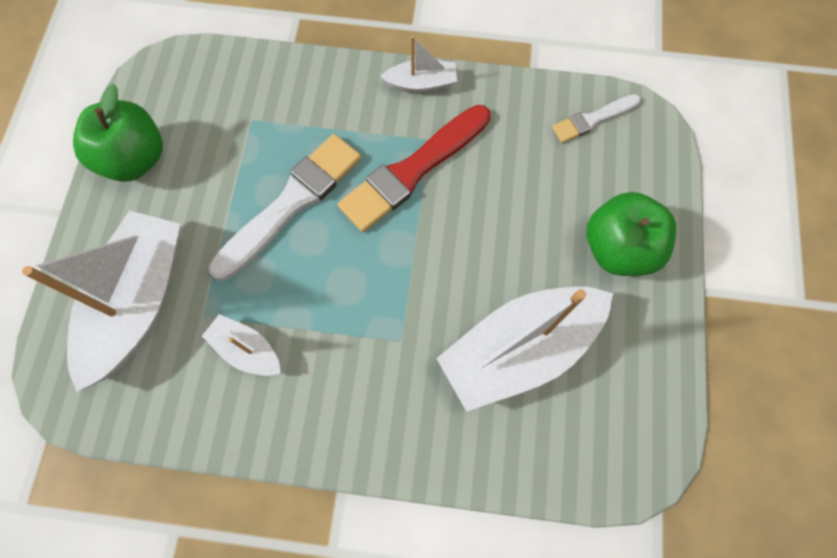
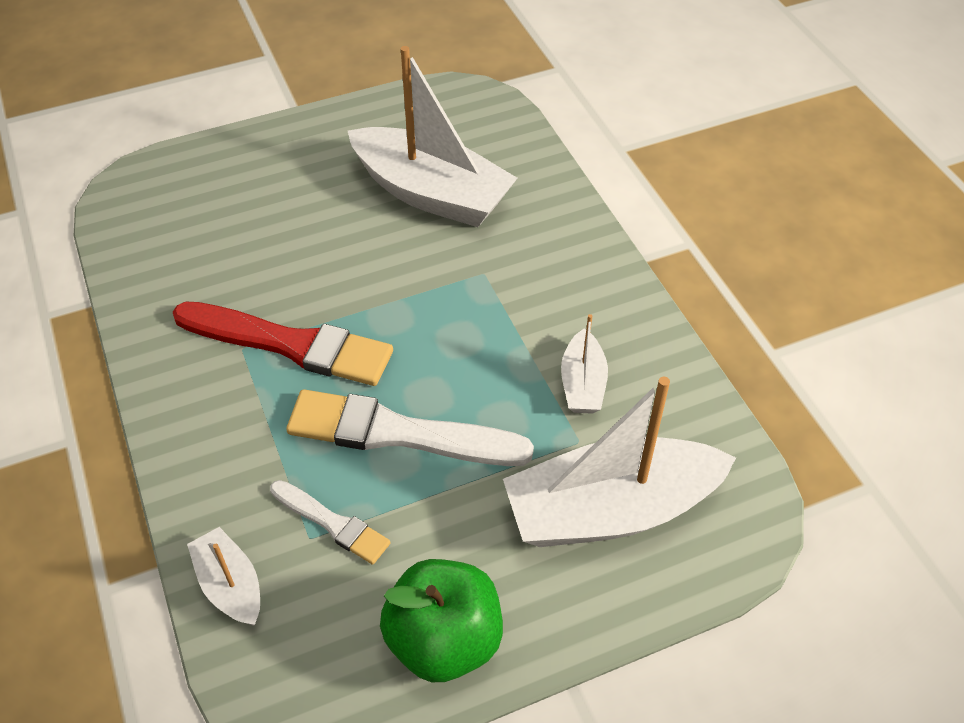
camera: 120 degrees left, 20 degrees down
(421, 84) = (164, 388): white boat -> white boat (230, 585)
(593, 119) = (143, 228): white brush -> white brush (332, 523)
(618, 248) = (287, 165): green apple -> none

